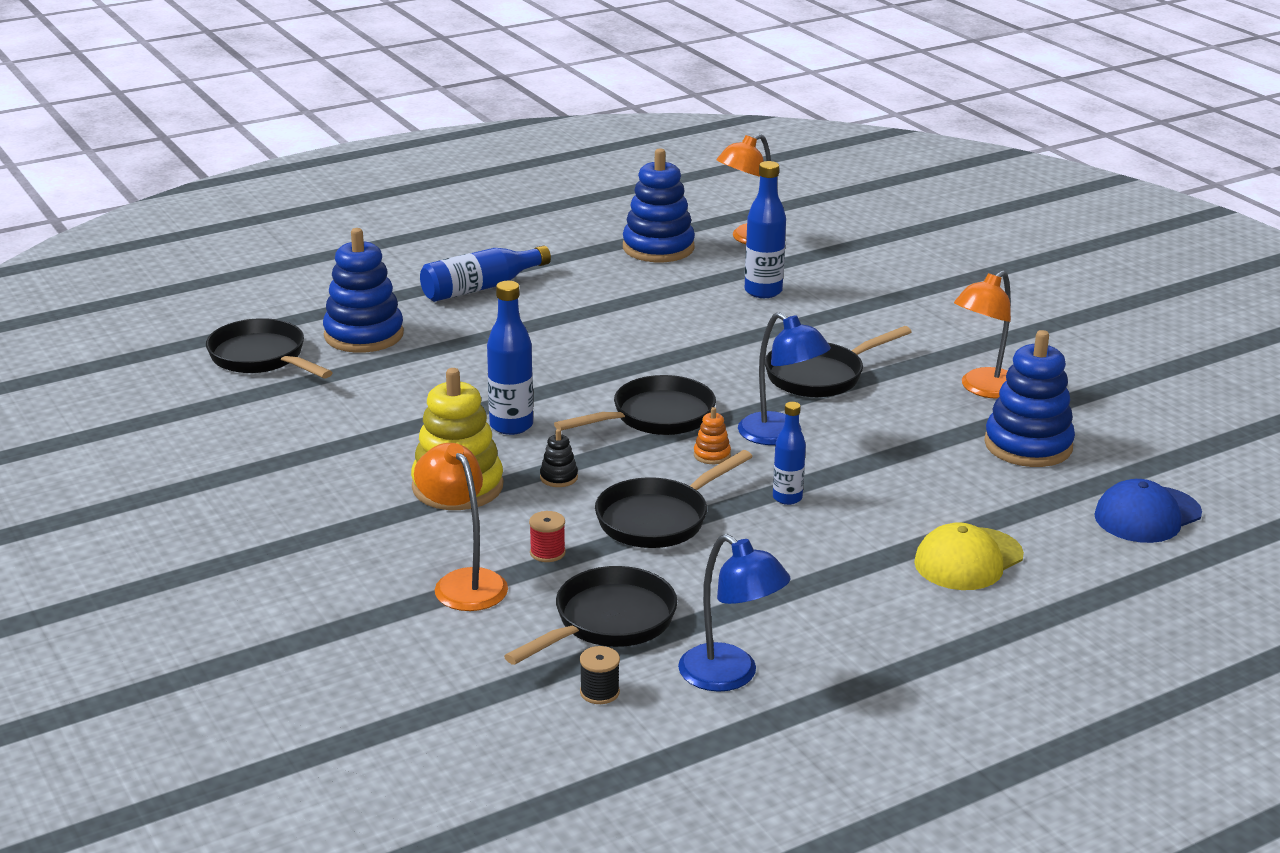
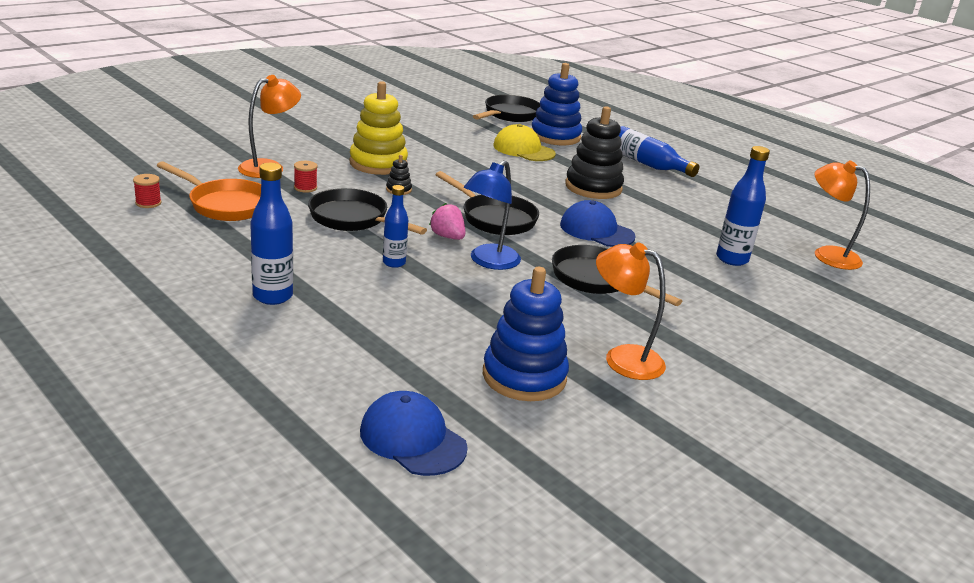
camera: 75 degrees right, 0 degrees up
(511, 426) = (460, 176): blue bottle -> blue bottle (273, 296)
(558, 337) = (593, 187): none -> black stacking toy
(599, 692) = (148, 203): black spool -> red spool
(608, 622) = (225, 205): black pan -> orange pan
(658, 248) = (770, 219): blue stacking toy -> none
(691, 356) = (596, 230): none -> blue cap
(712, 455) = (447, 237): orange stacking toy -> pink strawberry
(730, 676) = (159, 240): blue lamp -> none
(968, 559) = (315, 335): yellow cap -> yellow cap (523, 150)

